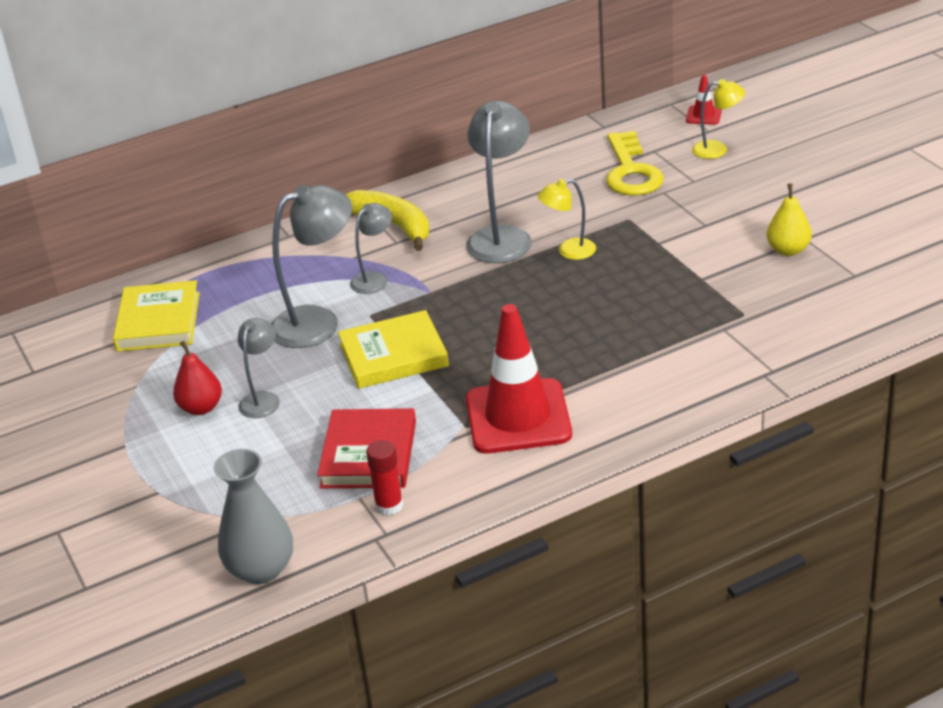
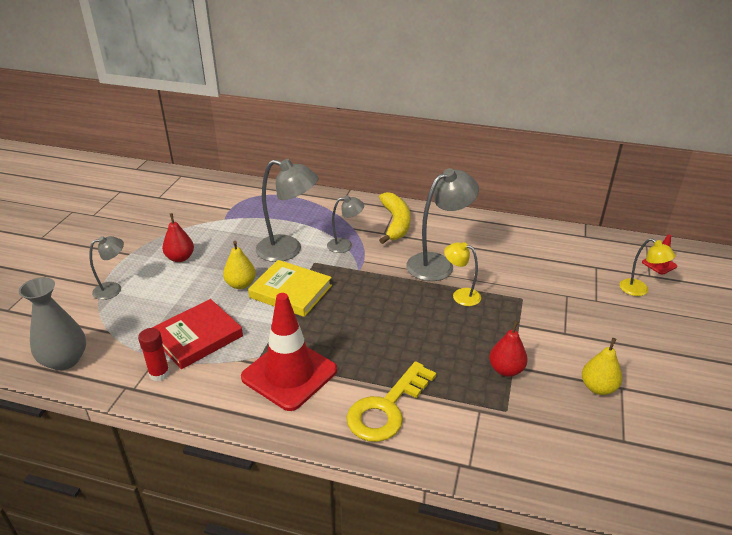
camera: 40 degrees right, 0 degrees up
(158, 321) = (232, 206): yellow book -> none
(262, 399) = (207, 272): grey lamp -> grey lamp (113, 289)
(325, 384) = (241, 284): none -> yellow pear
(631, 172) = (564, 271): yellow key -> yellow key (386, 408)
(700, 285) = (506, 370): none -> red pear

